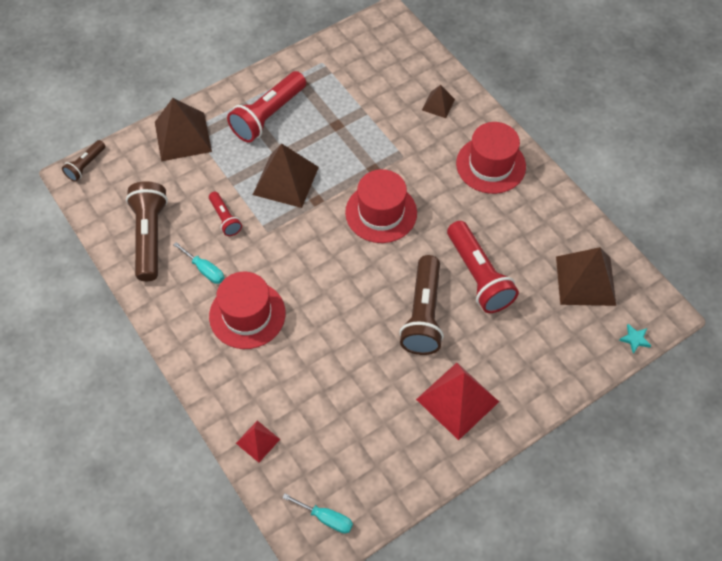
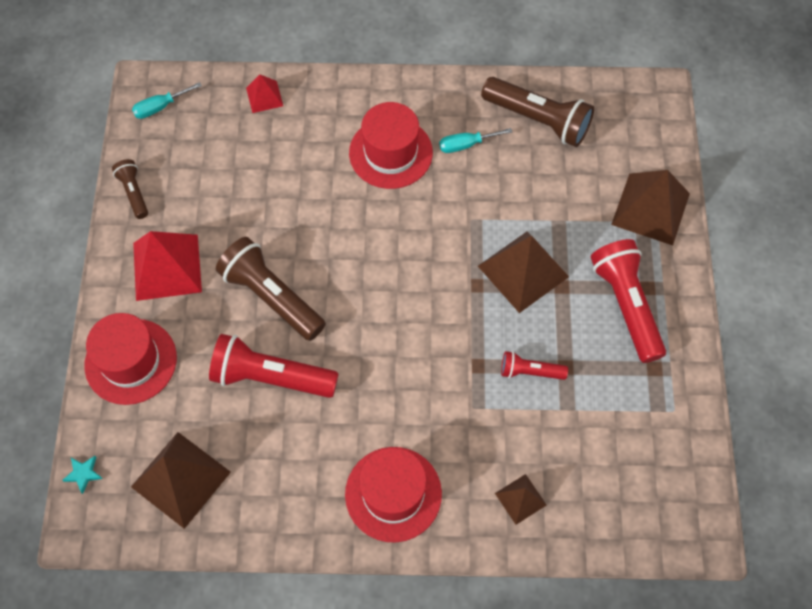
camera: 125 degrees right, 5 degrees up
(85, 165) = (668, 108): brown flashlight -> brown flashlight (134, 193)
(225, 218) = (514, 191): red flashlight -> red flashlight (530, 371)
(381, 212) = (416, 336): red hat -> red hat (131, 361)

